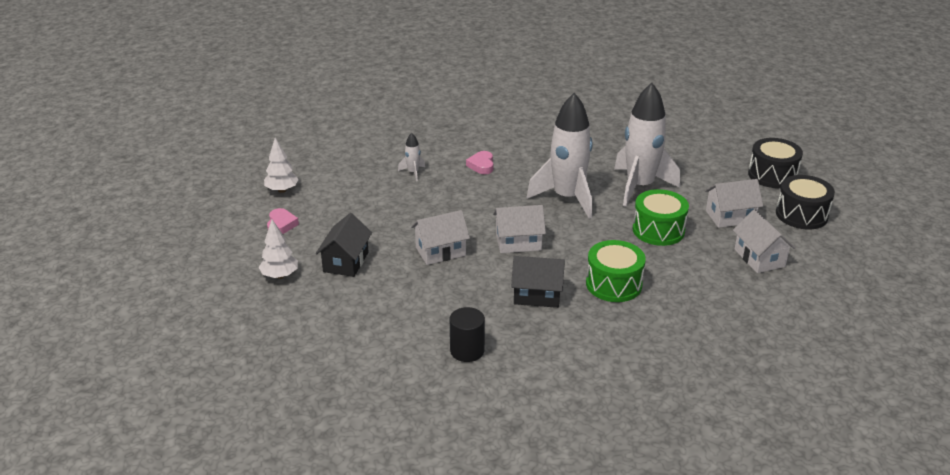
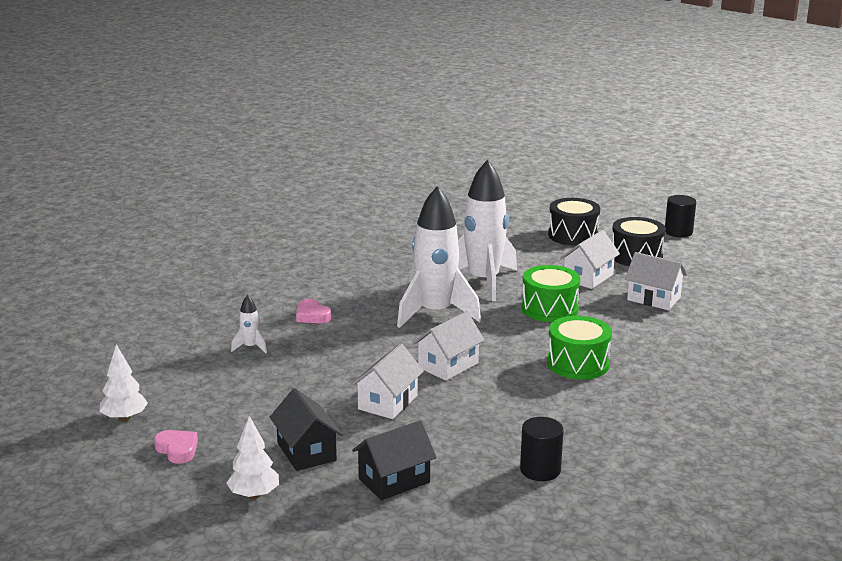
camera: 40 degrees left, 10 degrees down
(537, 295) = (530, 399): black house -> black house (394, 481)
(877, 207) = (678, 232): none -> black cylinder

